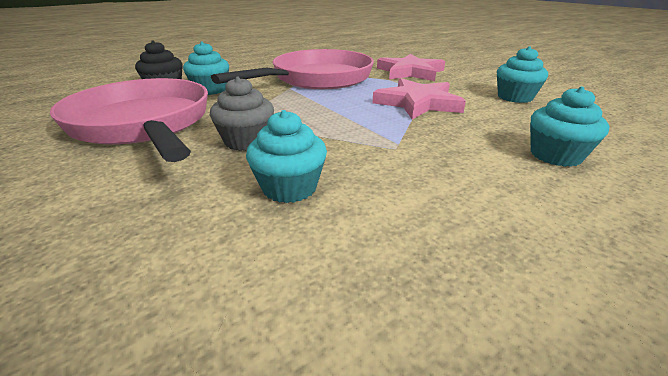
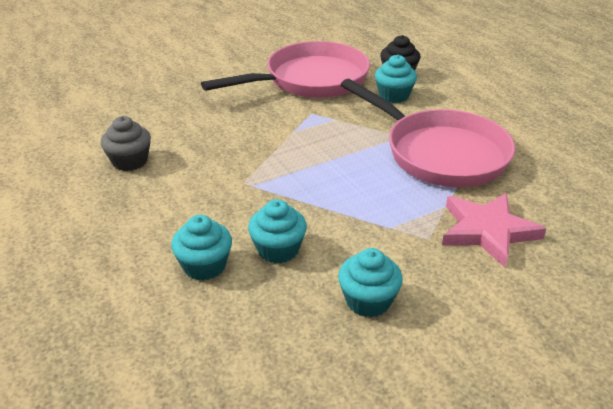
camera: 95 degrees right, 5 degrees up
(246, 141) = (271, 120): grey cupcake -> grey cupcake (130, 161)
(289, 187) = (201, 138): turquoise cupcake -> turquoise cupcake (278, 249)
(418, 103) = (349, 213): pink star -> none

